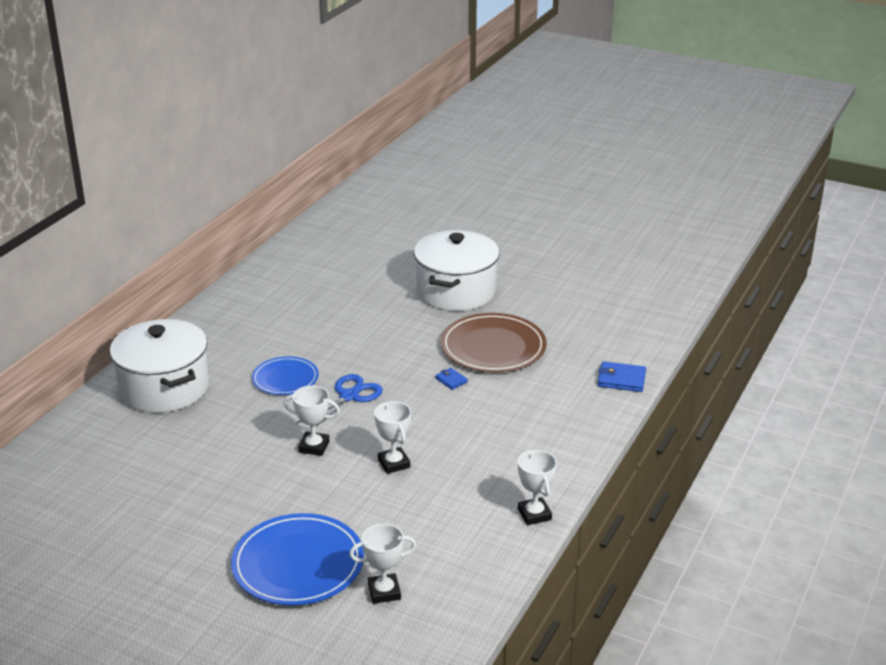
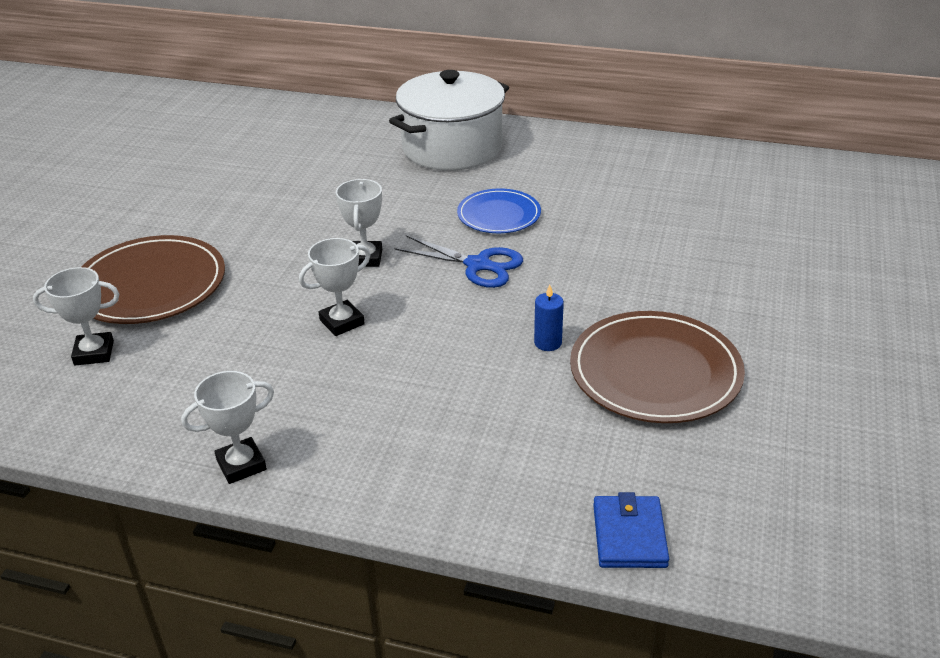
camera: 80 degrees right, 5 degrees up
(298, 563) = (150, 285): blue plate -> brown plate
(384, 592) = (94, 353): white trophy -> white trophy turned 75 degrees counterclockwise
(451, 380) = (548, 343): blue wallet -> blue candle
(456, 291) = (792, 314): white pot -> none

